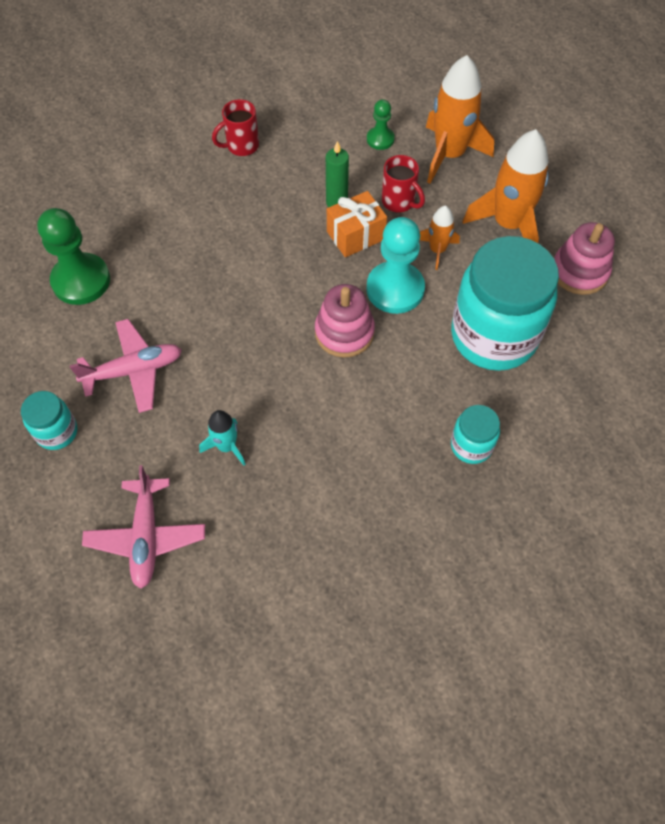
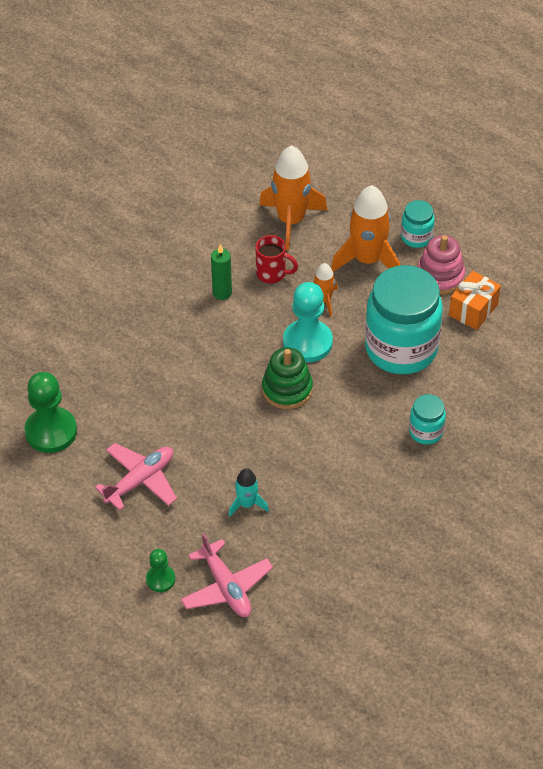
camera: 25 degrees left, 10 degrees down
(57, 432) = (109, 547): turquoise jar -> turquoise jar (416, 237)
(241, 146) = (114, 275): red mug -> none
(344, 332) = (287, 389): pink stacking toy -> green stacking toy
(355, 235) = (253, 313): orange gift -> orange gift (473, 310)
(380, 139) = (227, 228): green pawn -> green pawn (160, 579)

